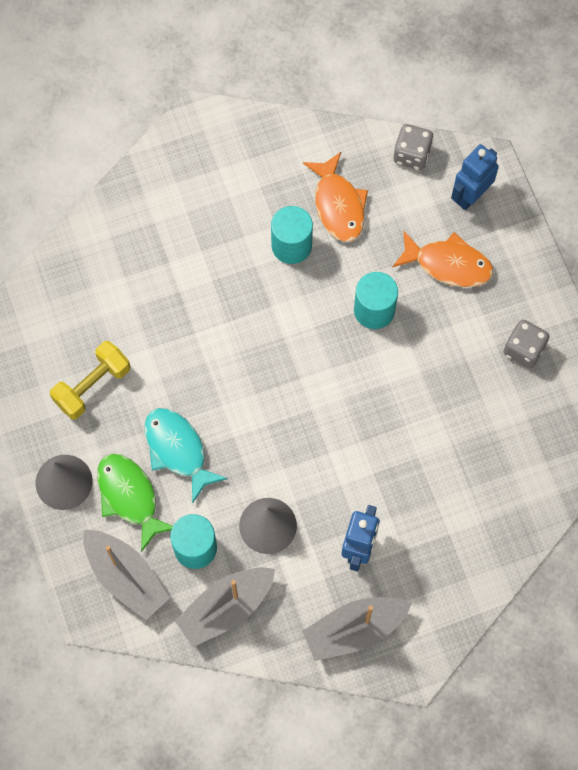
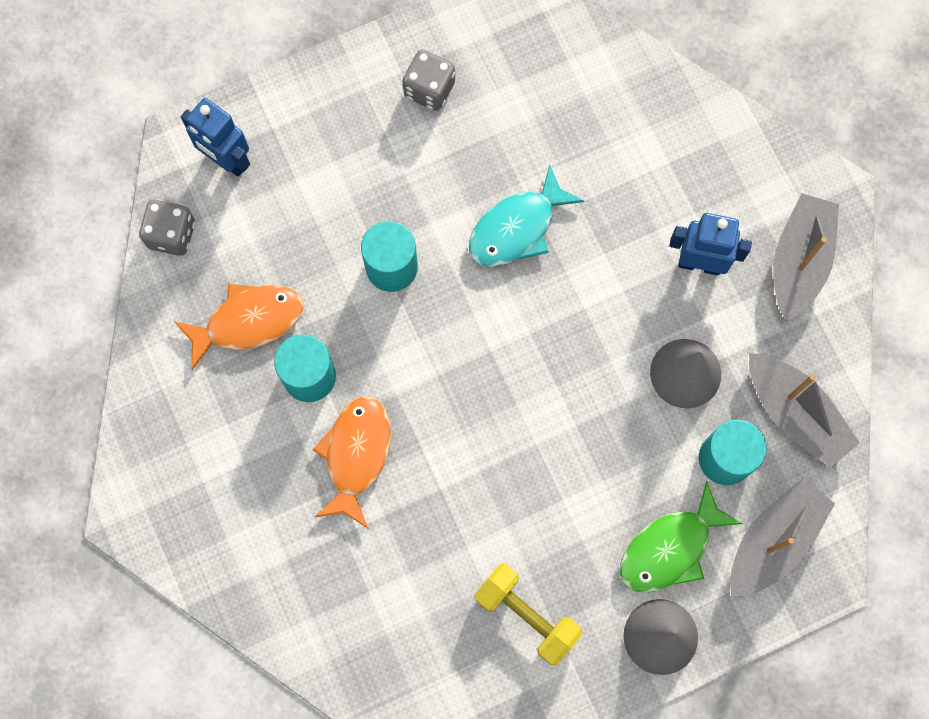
camera: 95 degrees left, 5 degrees up
(178, 450) = (601, 494): turquoise fish -> turquoise fish (517, 228)
(354, 630) = (799, 261): grey boat -> grey boat turned 135 degrees counterclockwise
(448, 264) = (323, 182): orange fish -> orange fish (356, 455)

